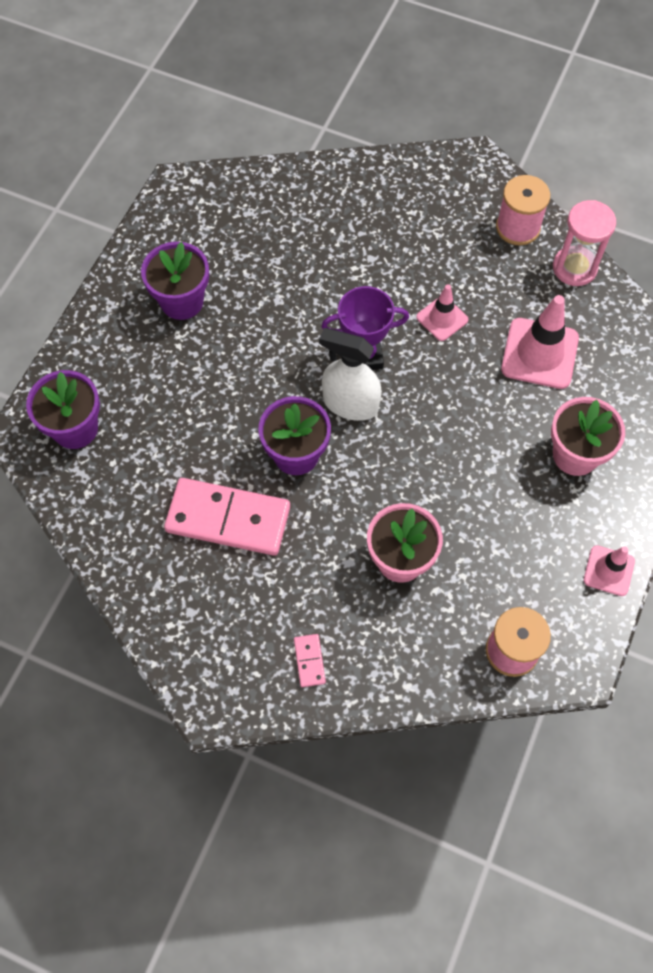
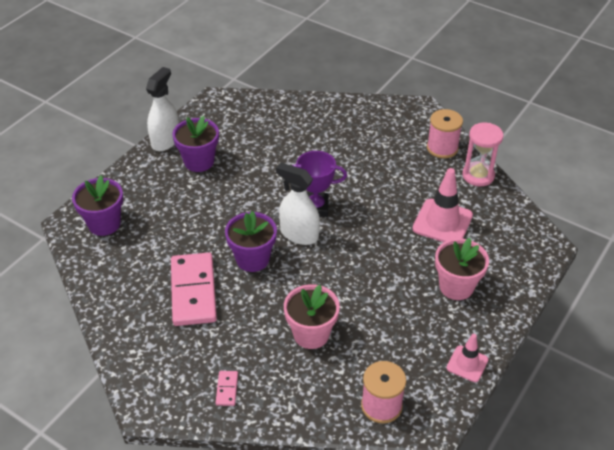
camera: 10 degrees right, 20 degrees down
(124, 271) = (165, 140): none -> white spray bottle
(228, 519) = (193, 291): pink domino -> pink domino turned 60 degrees clockwise
(442, 318) = (376, 193): pink traffic cone -> none

